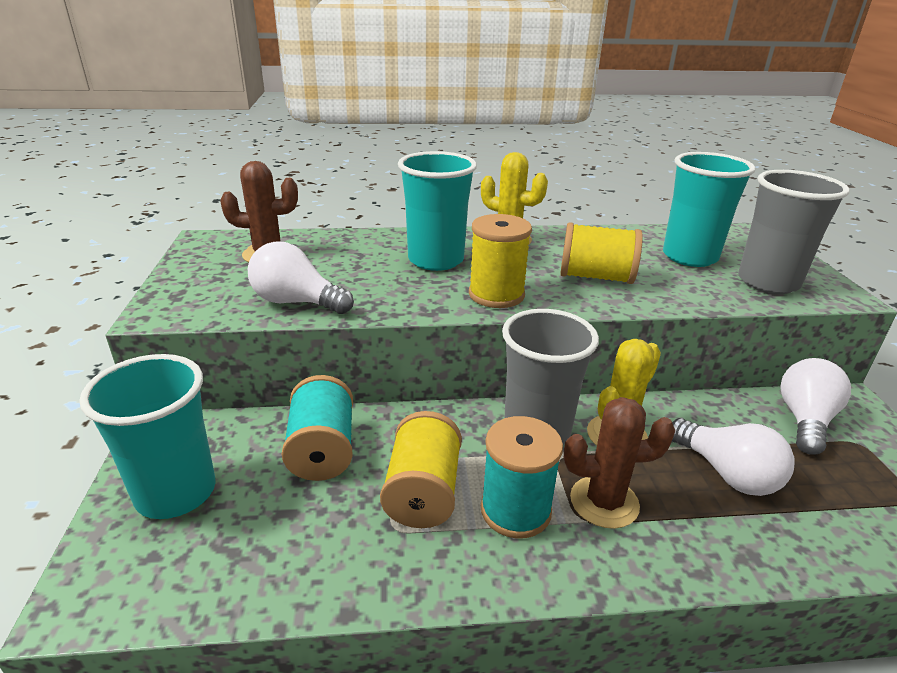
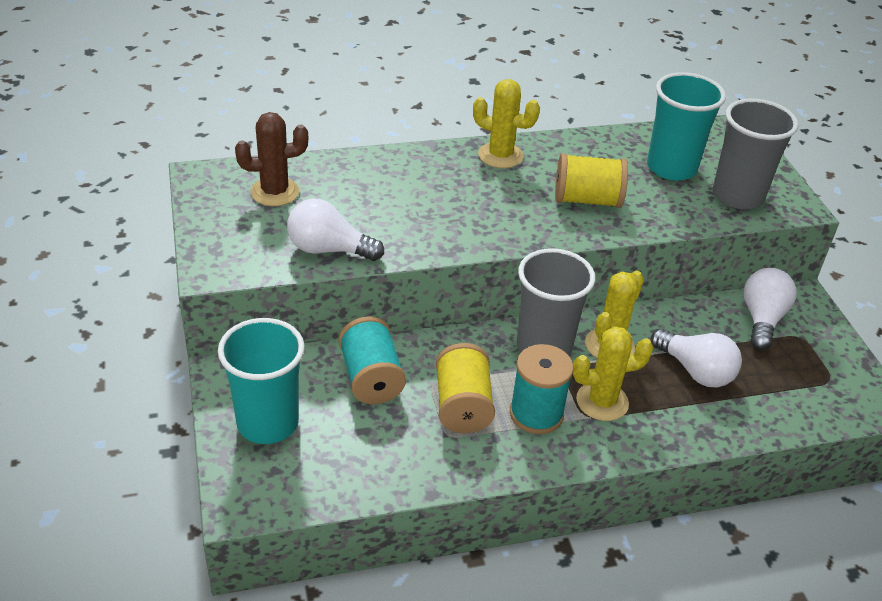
camera: 10 degrees left, 10 degrees up
(436, 260) = (437, 188): turquoise cup -> none
(496, 295) = (502, 228): yellow spool -> none
(604, 502) = (602, 401): brown cactus -> yellow cactus

